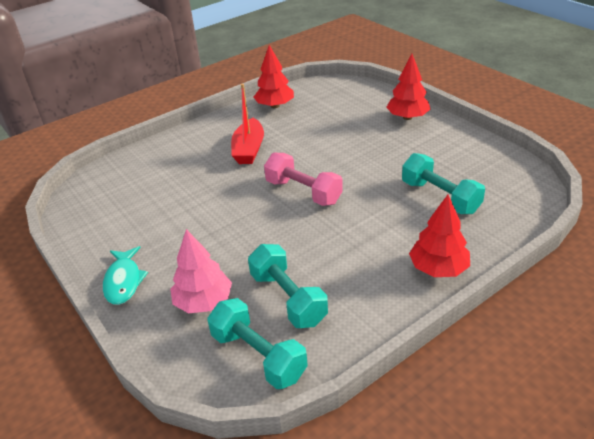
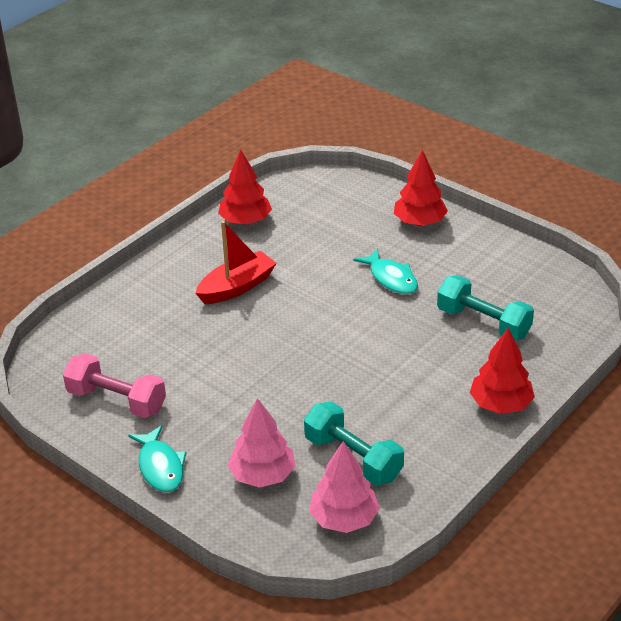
camera: 15 degrees left, 0 degrees up
(249, 149) = (237, 287): red boat -> red boat turned 120 degrees counterclockwise
(258, 355) = (344, 518): turquoise dumbbell -> pink tree
(303, 192) = (326, 335): pink dumbbell -> pink dumbbell (117, 400)
(371, 155) = (391, 278): none -> turquoise fish

